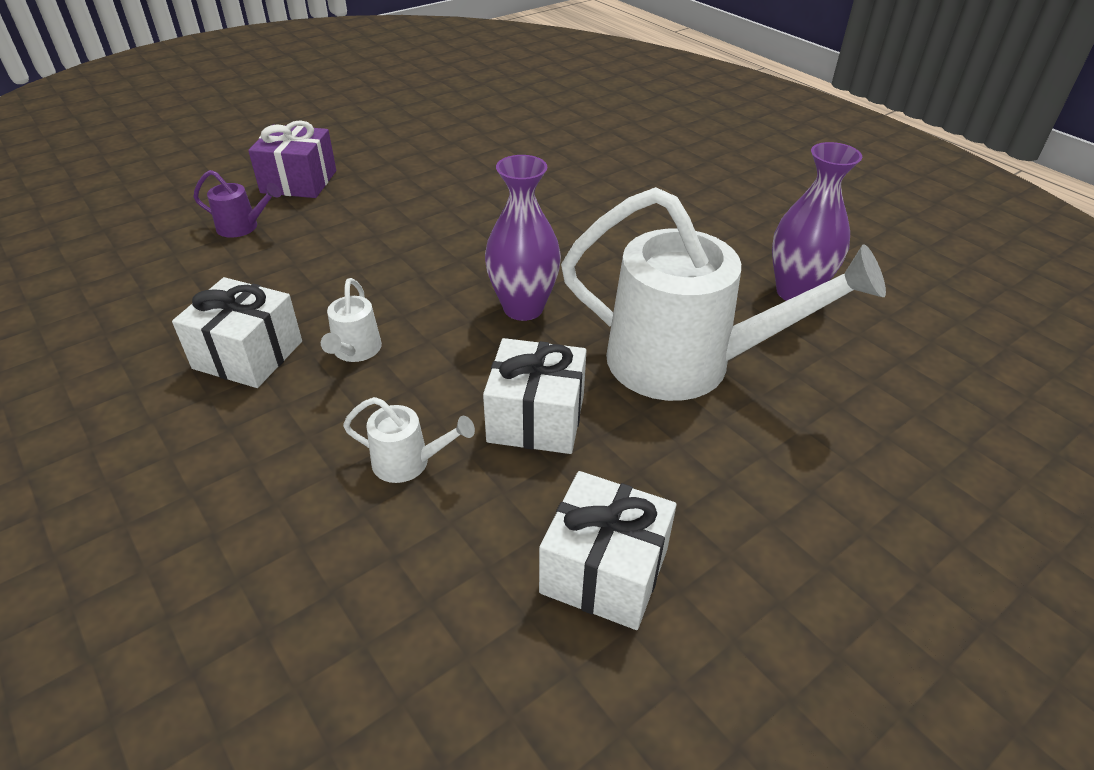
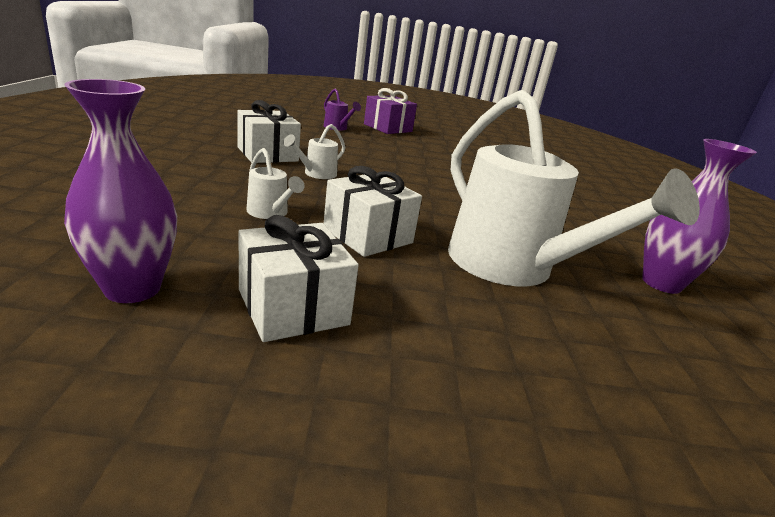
camera: 35 degrees right, 15 degrees down
(523, 308) = (434, 202): purple vase -> purple vase (132, 288)

